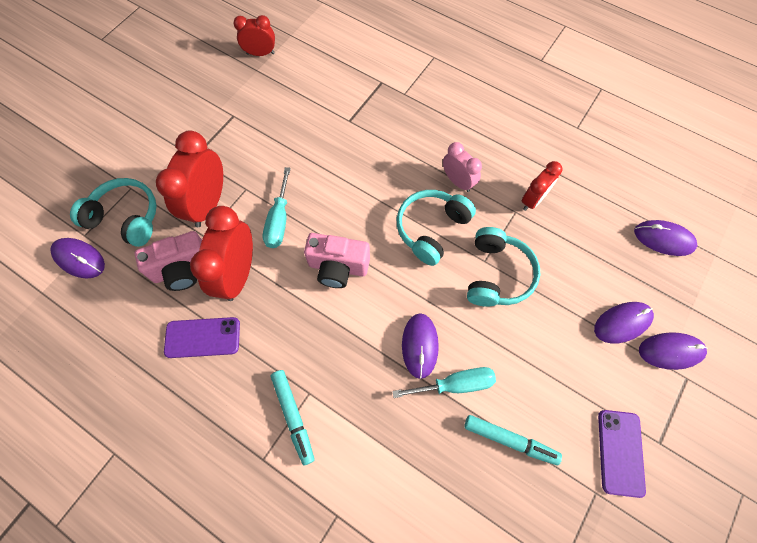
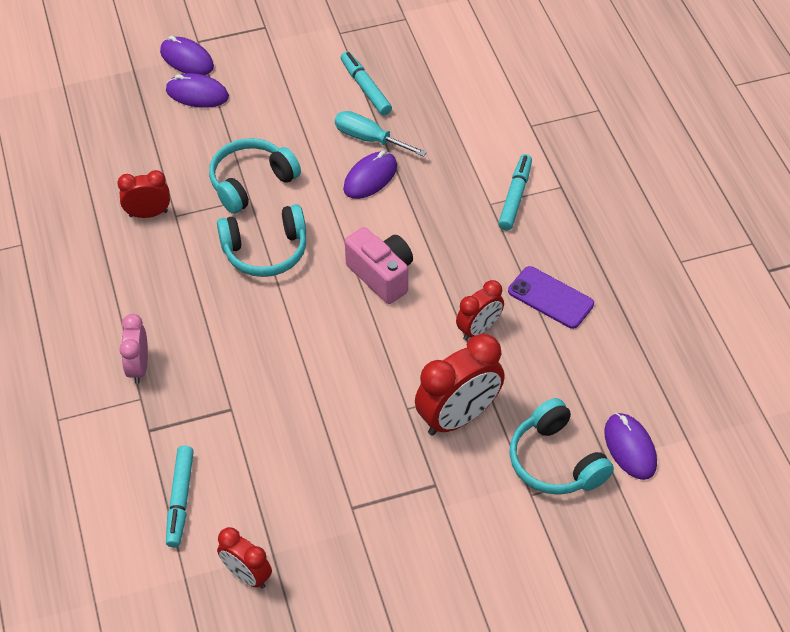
camera: 140 degrees left, 15 degrees down
(183, 269) = (529, 368): pink camera -> none
(238, 274) = (479, 329): red clock -> red clock, size x0.59
(279, 220) = (400, 352): turquoise screwdriver -> none
(328, 63) = (180, 500): none -> turquoise marker
(458, 181) = (194, 273): pink clock -> pink clock (138, 367)
(620, 452) = (297, 38): purple phone -> none
(663, 239) = (85, 118): purple mouse -> none

